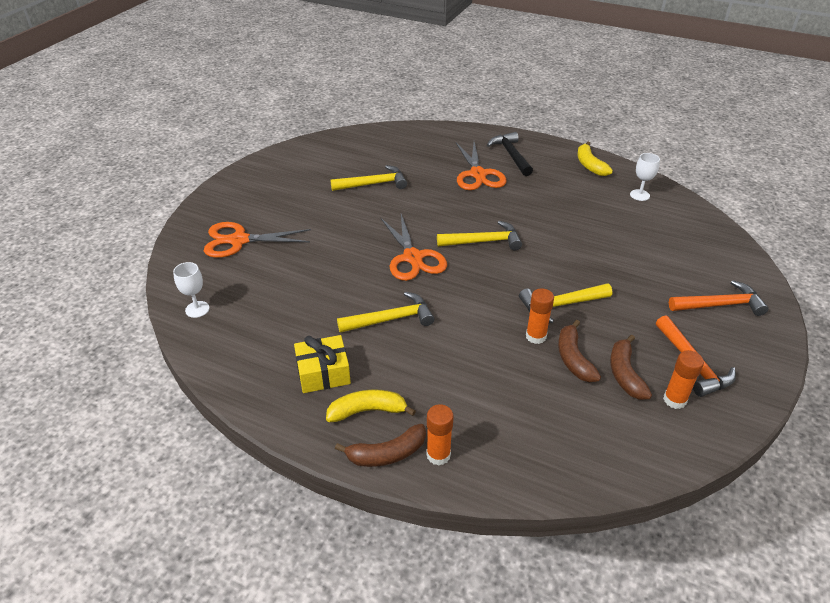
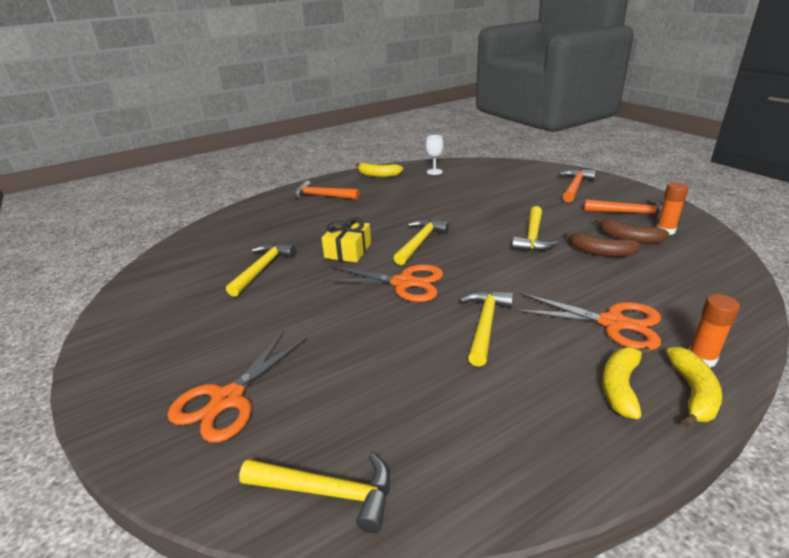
camera: 55 degrees left, 10 degrees down
(197, 309) = (327, 492): white goblet -> yellow hammer
(323, 373) = (541, 401): yellow gift -> yellow gift (348, 251)
(387, 454) = (692, 393): brown banana -> yellow banana
(478, 174) = (326, 216): orange scissors -> orange scissors (613, 323)
(511, 155) = (322, 196): black hammer -> orange hammer
(536, 336) = (563, 259): orange glue stick -> none

